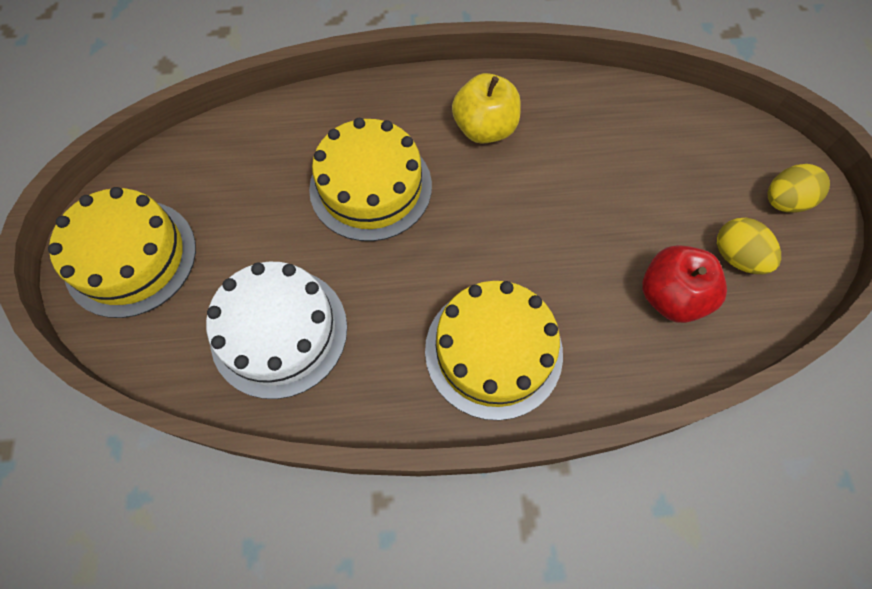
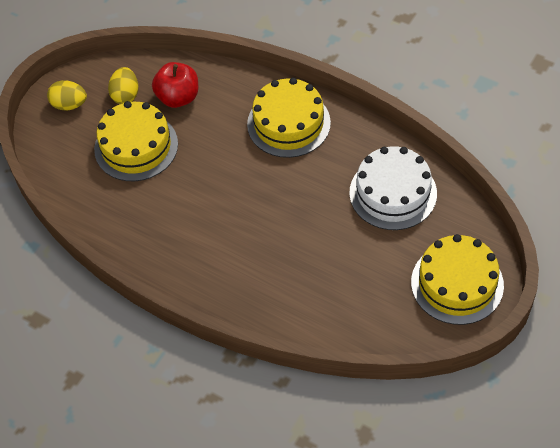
camera: 140 degrees left, 10 degrees down
(370, 187) = (285, 244): yellow cake -> yellow cake (136, 146)
(484, 128) = (186, 240): yellow apple -> none

